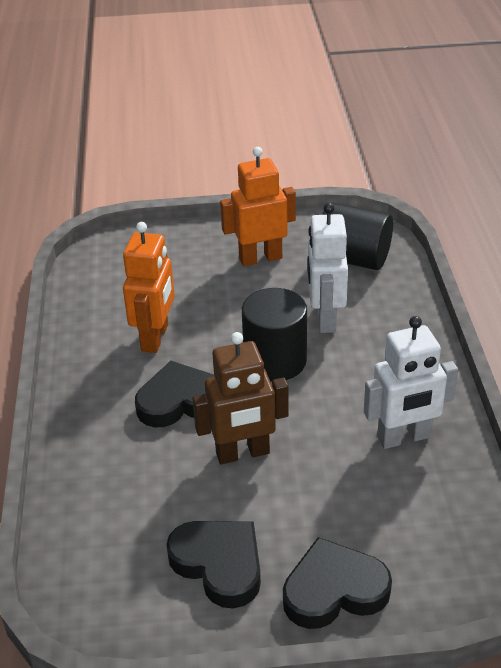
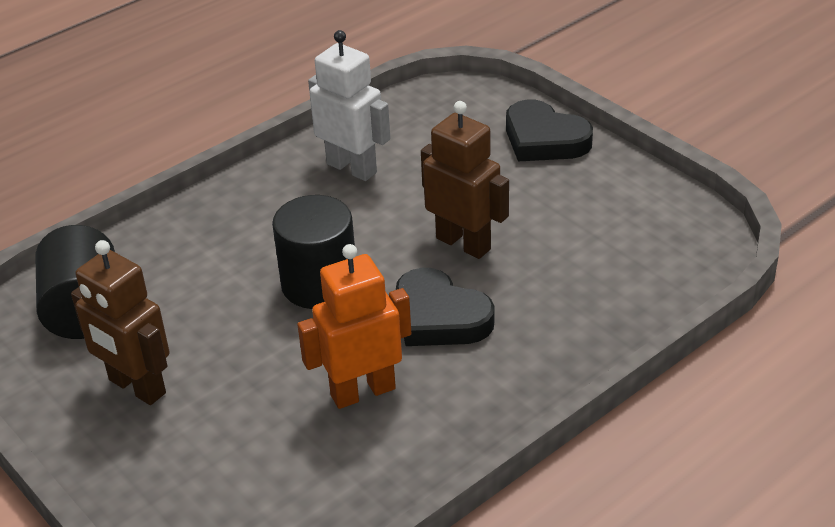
camera: 125 degrees left, 0 degrees up
(219, 564) = (588, 198): black heart -> none
(260, 258) = (136, 387): orange robot -> brown robot
(325, 318) = (219, 282): white robot -> none

